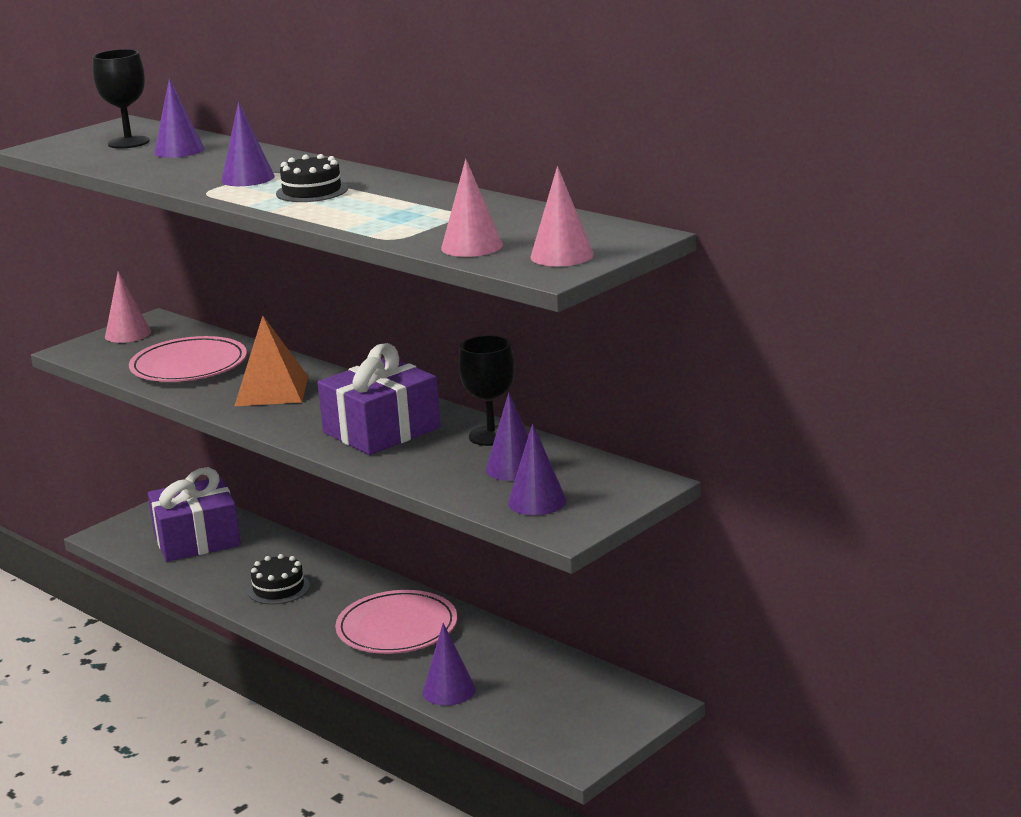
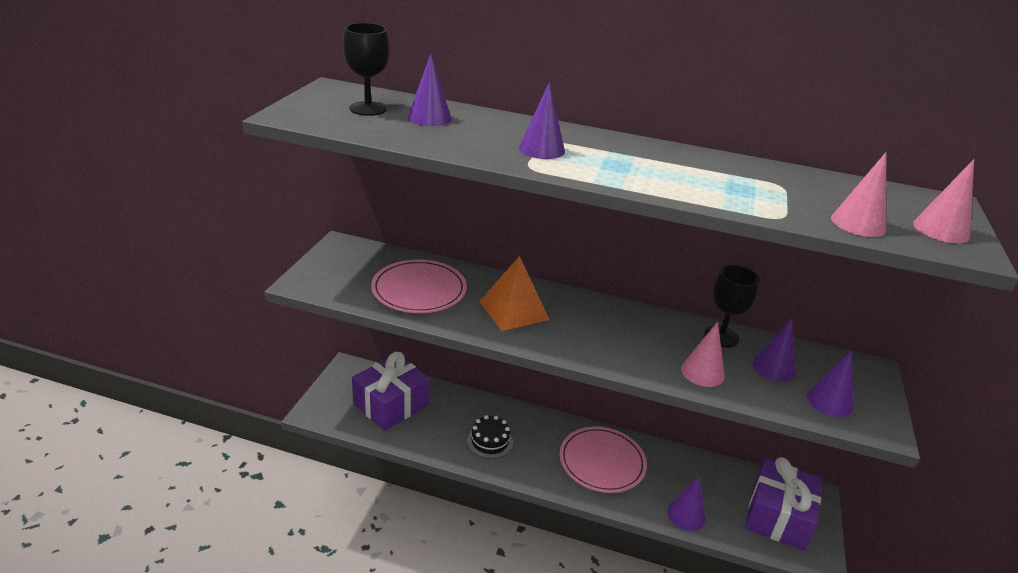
camera: 30 degrees left, 10 degrees up
(128, 334) = (333, 261): pink cone -> pink cone (702, 372)
(312, 191) = (621, 163): black cake -> none
(381, 430) = (640, 342): purple gift -> purple gift (778, 516)

